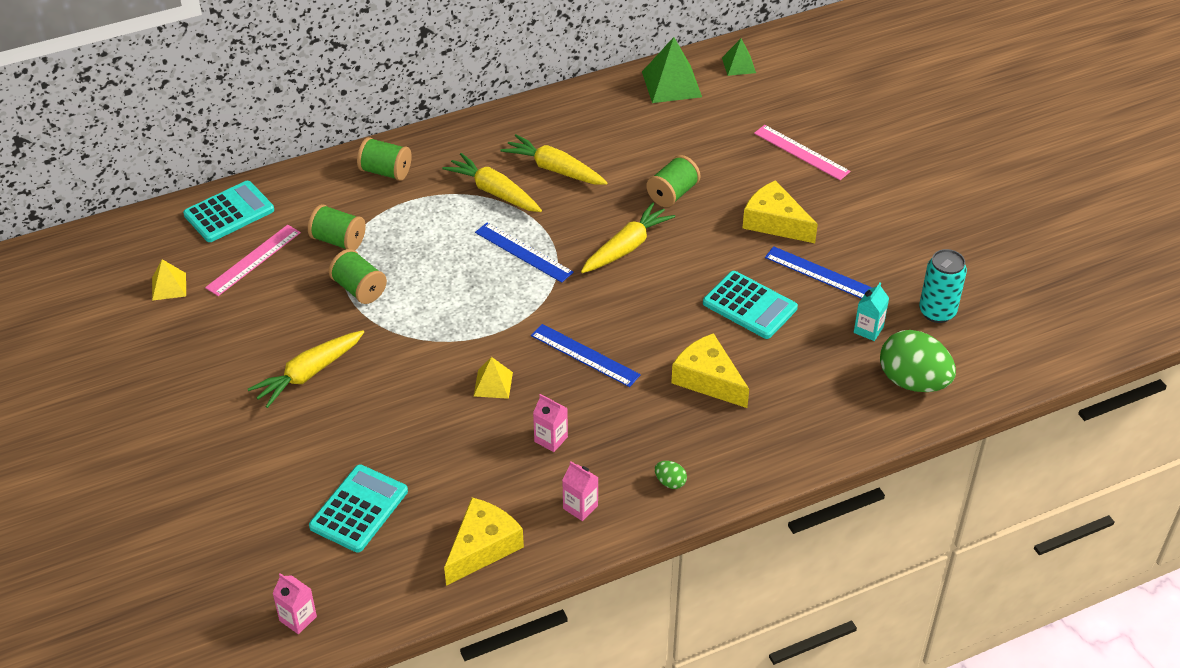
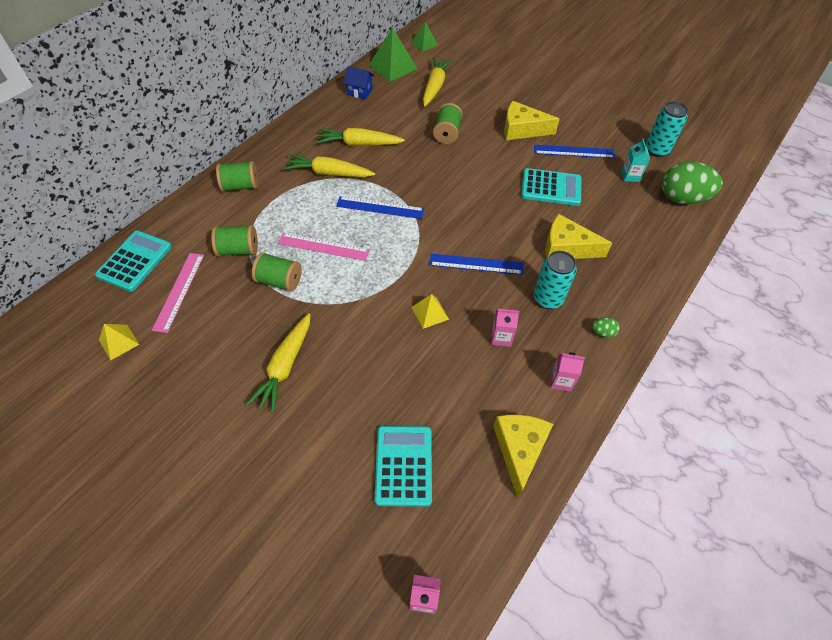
camera: 30 degrees left, 10 degrees up
(603, 104) = (359, 92): none -> blue house
(626, 247) = (445, 178): yellow carrot -> yellow carrot (435, 87)
(637, 423) = (548, 299): none -> turquoise can
(801, 152) = (502, 82): pink ruler -> pink ruler (323, 246)

